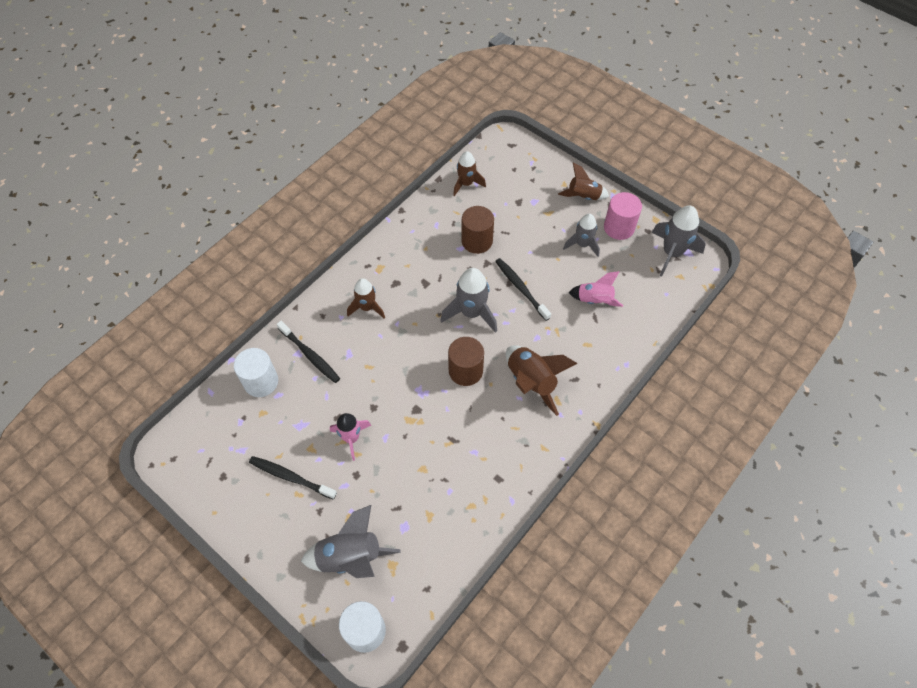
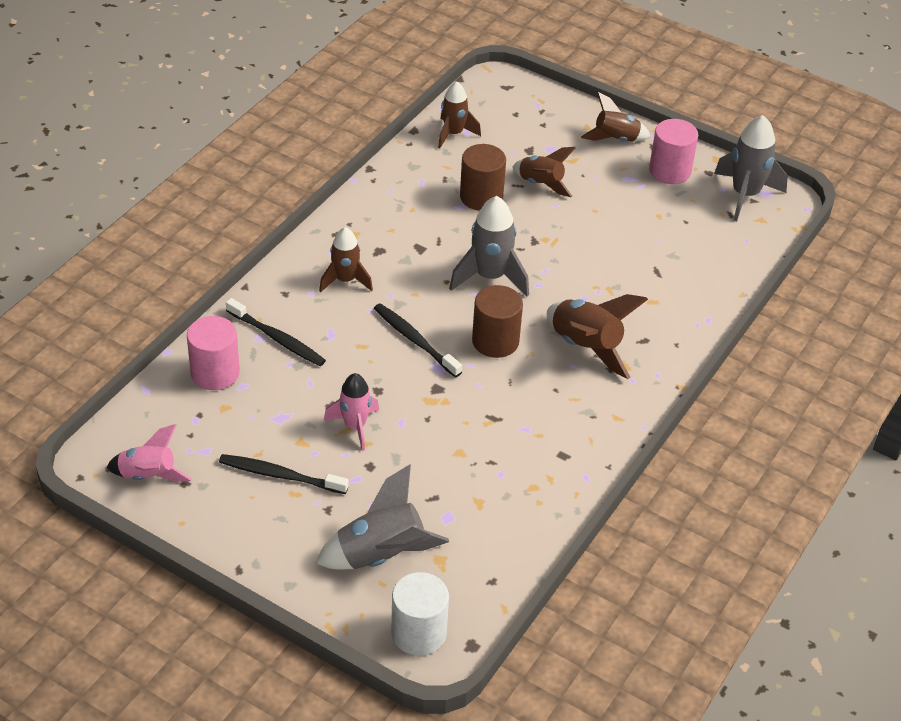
camera: 10 degrees left, 15 degrees down
(261, 382) = (215, 373): white cylinder -> pink cylinder
(521, 288) = (551, 246): black toothbrush -> black toothbrush (415, 340)
(522, 232) = (541, 184): none -> brown rocket
(582, 244) = (625, 192): grey rocket -> none
(594, 300) = (653, 253): pink rocket -> pink rocket (148, 476)

